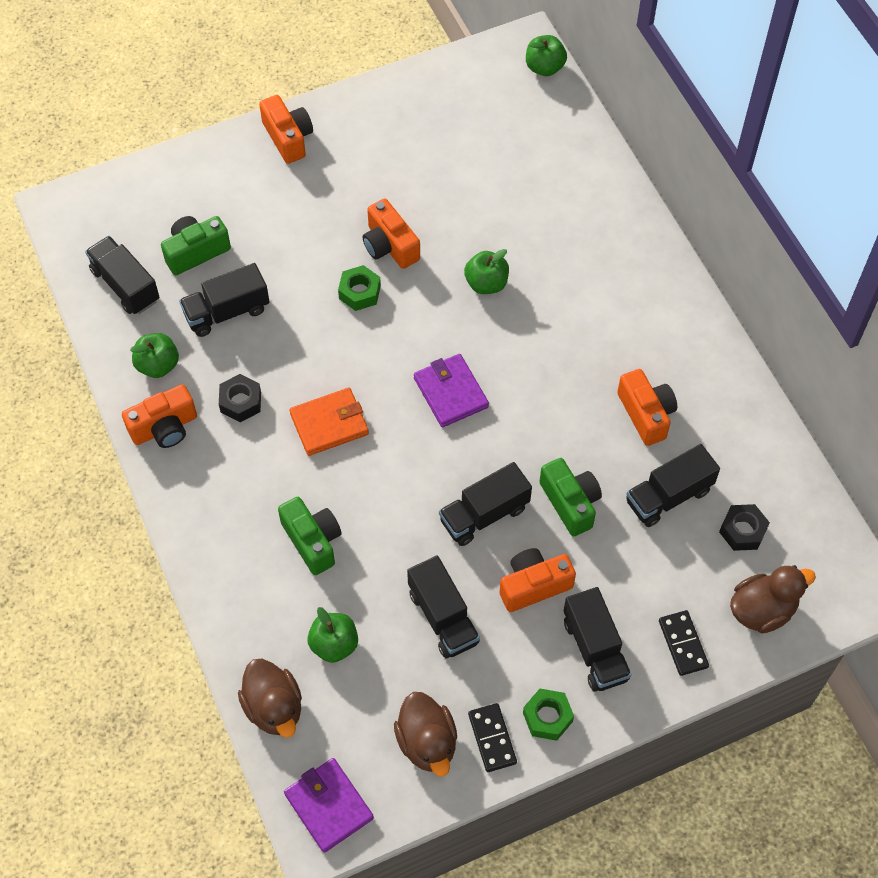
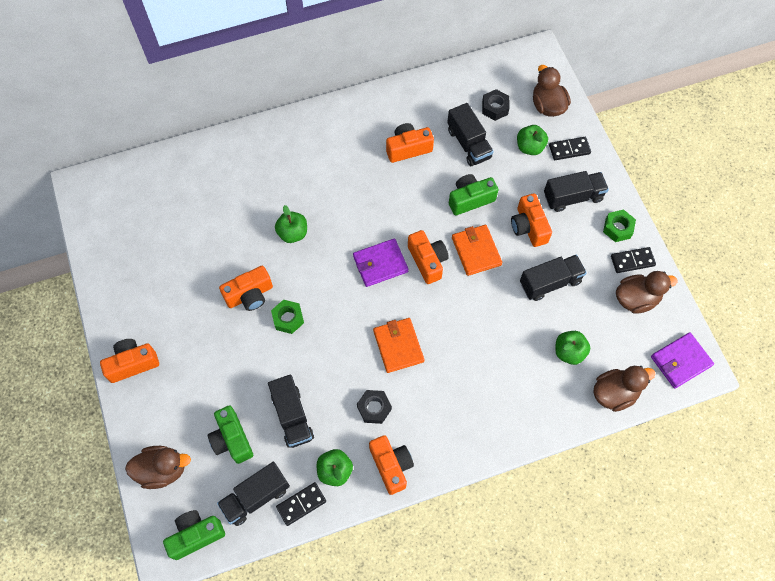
camera: 85 degrees left, 5 degrees up
(116, 333) = (301, 504): none -> black domino
(158, 188) = (162, 470): none -> brown duck
(312, 541) = (491, 362): green camera -> green camera (196, 535)
(461, 451) = (427, 261): none -> orange camera
(484, 514) = (476, 251): black truck -> orange wallet
(544, 67) = (106, 176): green apple -> green apple (530, 147)

